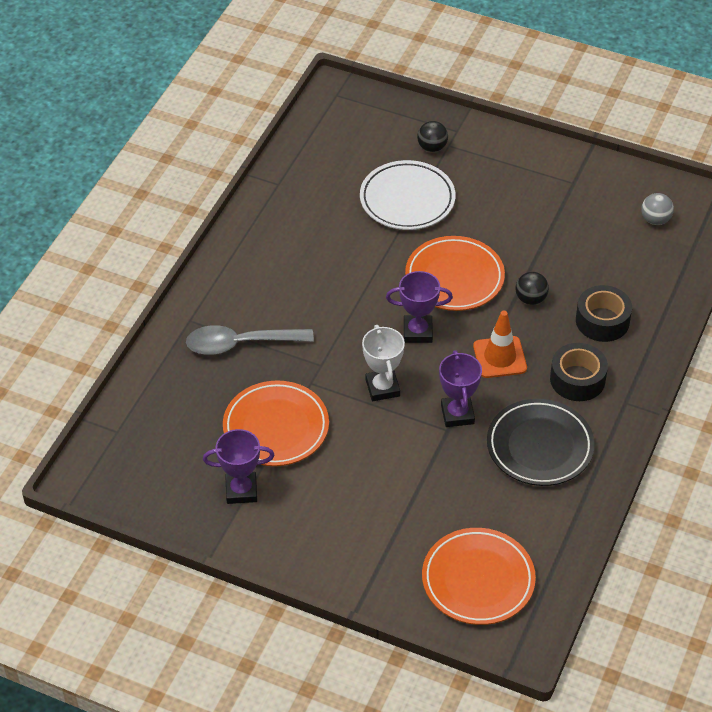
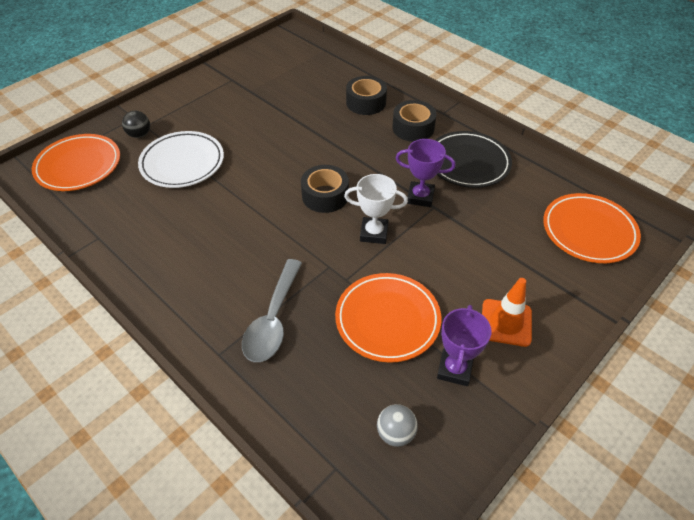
camera: 70 degrees left, 0 degrees up
(418, 332) = (325, 196): purple trophy -> black tape
(454, 278) = (282, 160): orange plate -> orange plate (78, 166)
(500, 357) = (374, 159): orange traffic cone -> orange traffic cone (506, 322)
(530, 299) = (326, 128): black ball -> none
(655, 220) = (291, 57): grey ball -> grey ball (395, 433)

